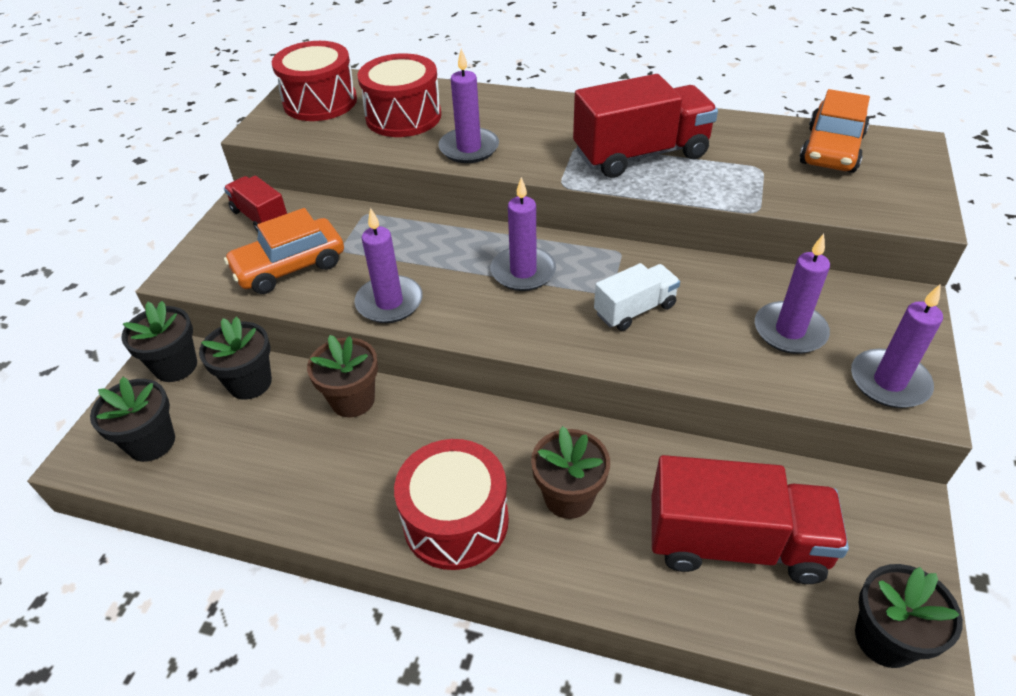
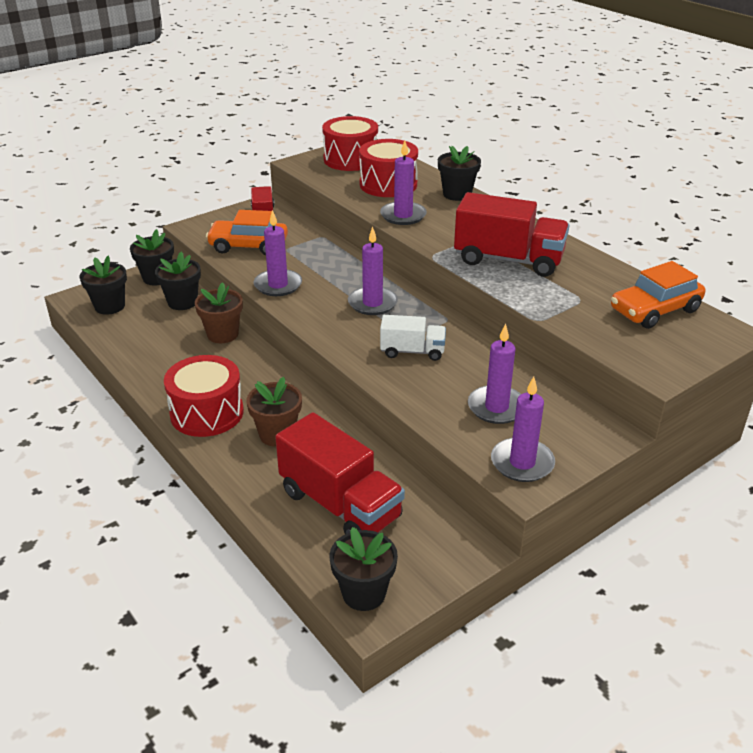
camera: 35 degrees right, 10 degrees down
(492, 99) = (457, 194): none -> black flower pot

